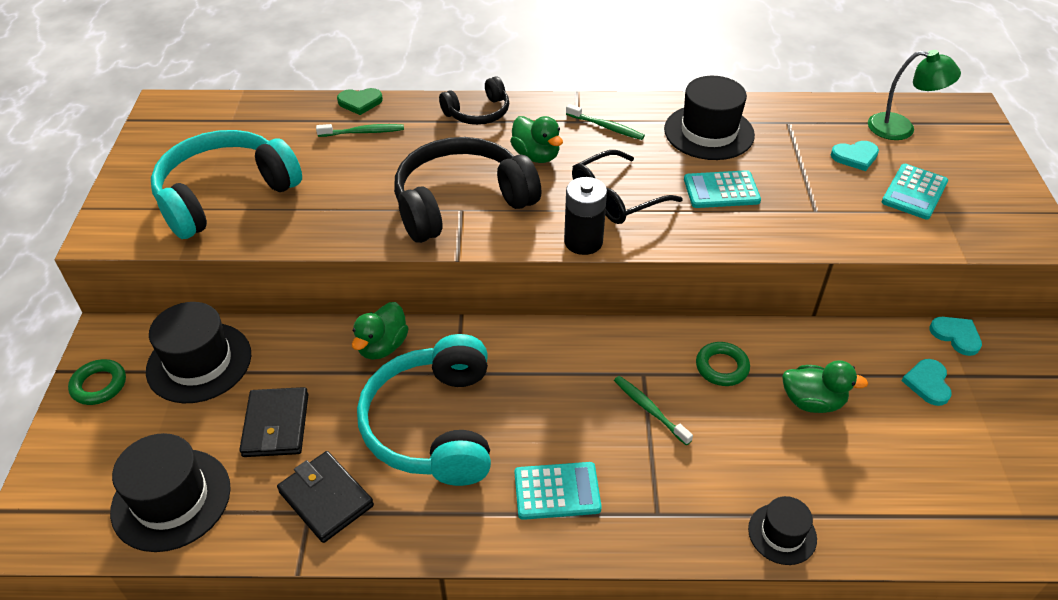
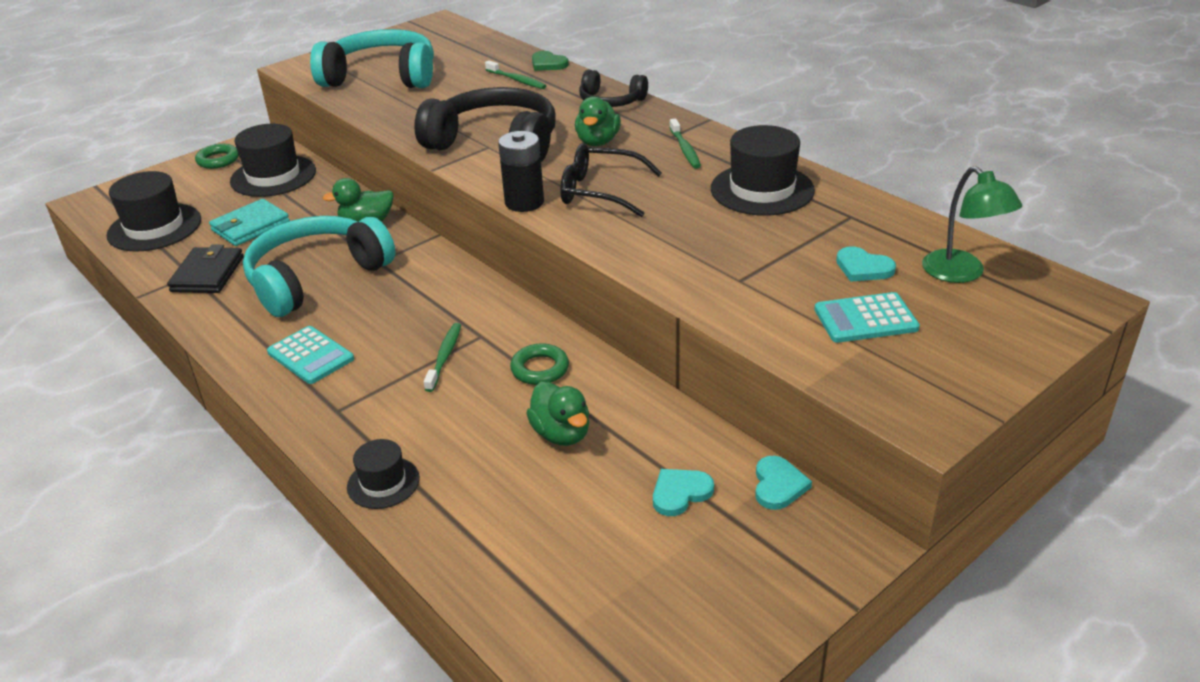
camera: 50 degrees right, 10 degrees down
(276, 425) = (250, 226): black wallet -> turquoise wallet
(721, 190) = (689, 227): turquoise calculator -> none

